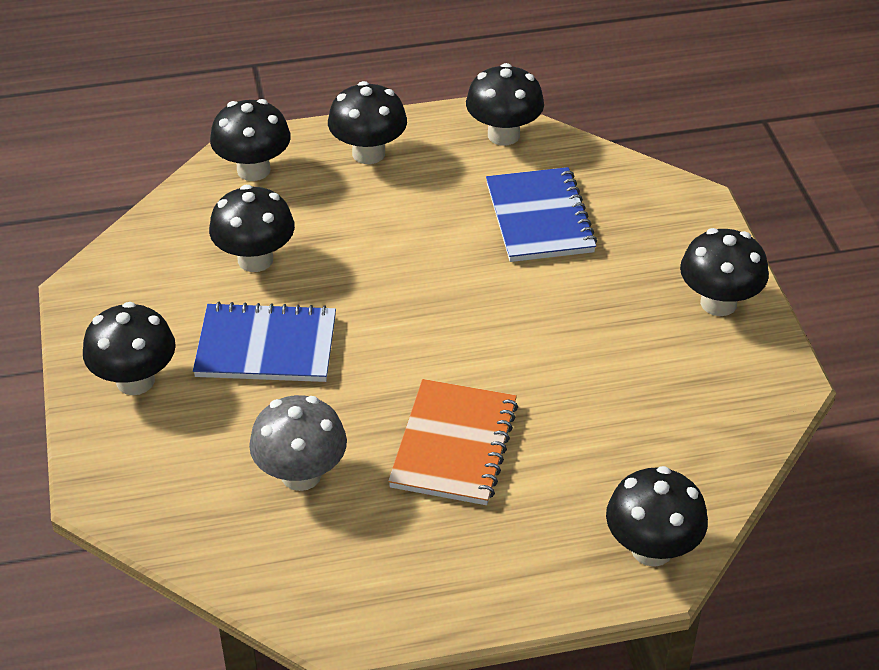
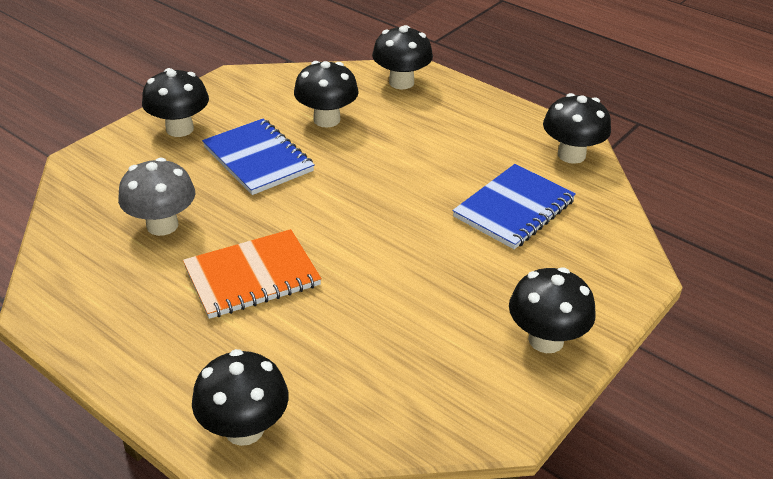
camera: 50 degrees right, 5 degrees down
(368, 153) = (474, 113): black mushroom -> none

